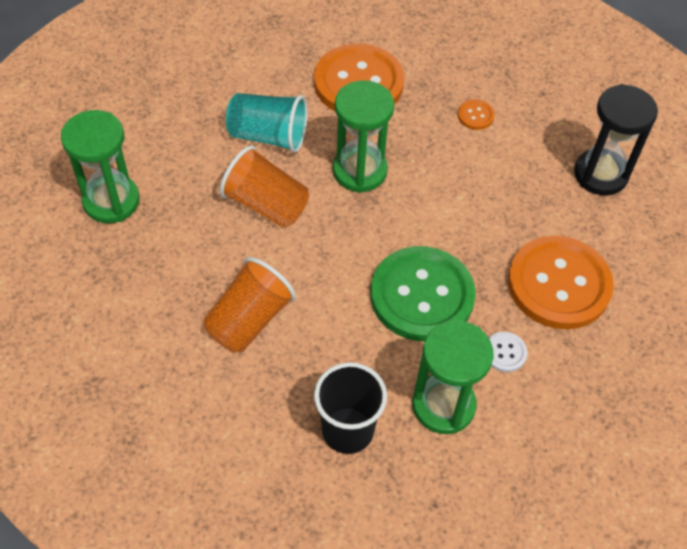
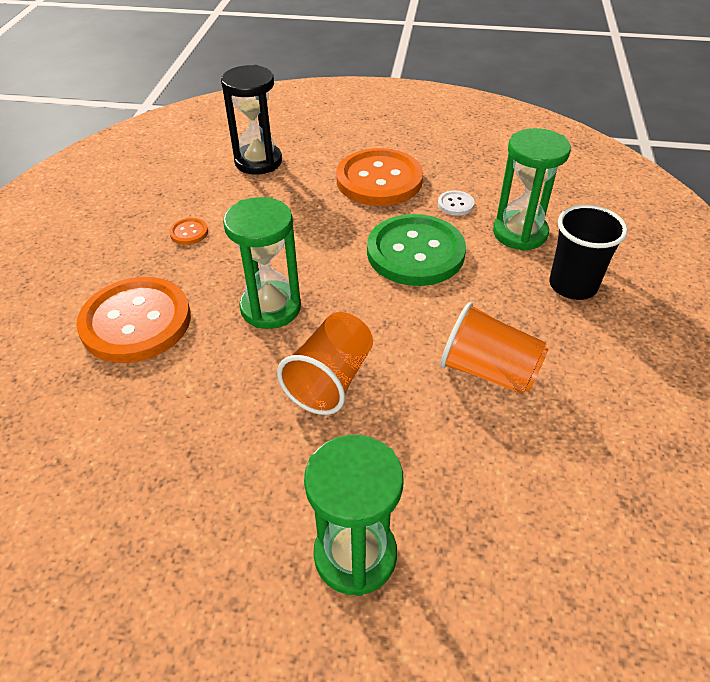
camera: 95 degrees left, 10 degrees down
(268, 136) = (223, 394): turquoise cup -> none

